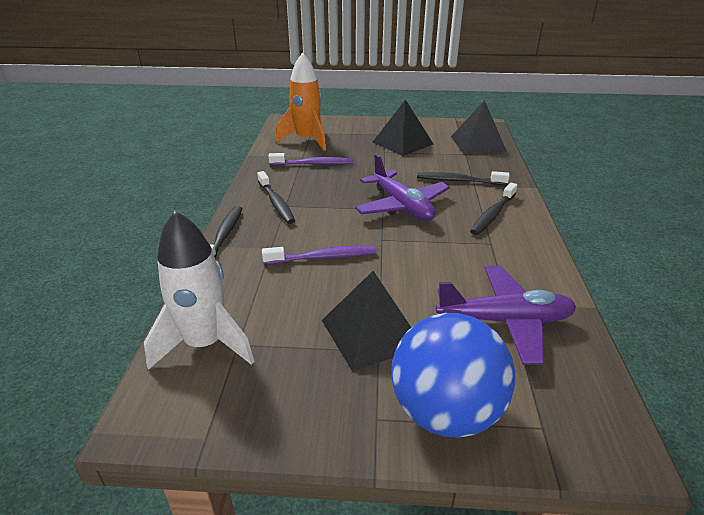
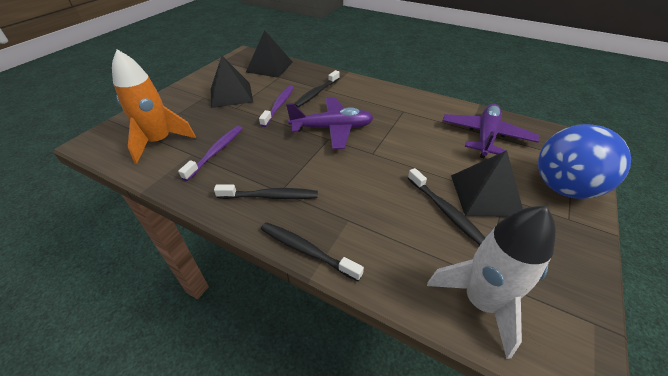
camera: 65 degrees left, 10 degrees up
(323, 257) = (382, 191): purple toothbrush -> purple toothbrush (279, 105)
(492, 214) = (370, 97): black toothbrush -> black toothbrush (445, 211)

